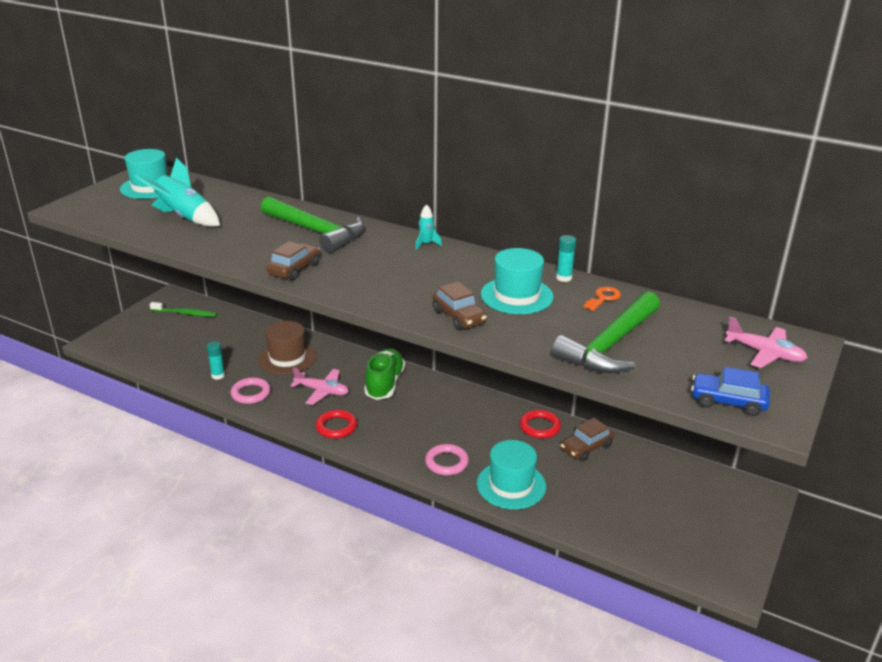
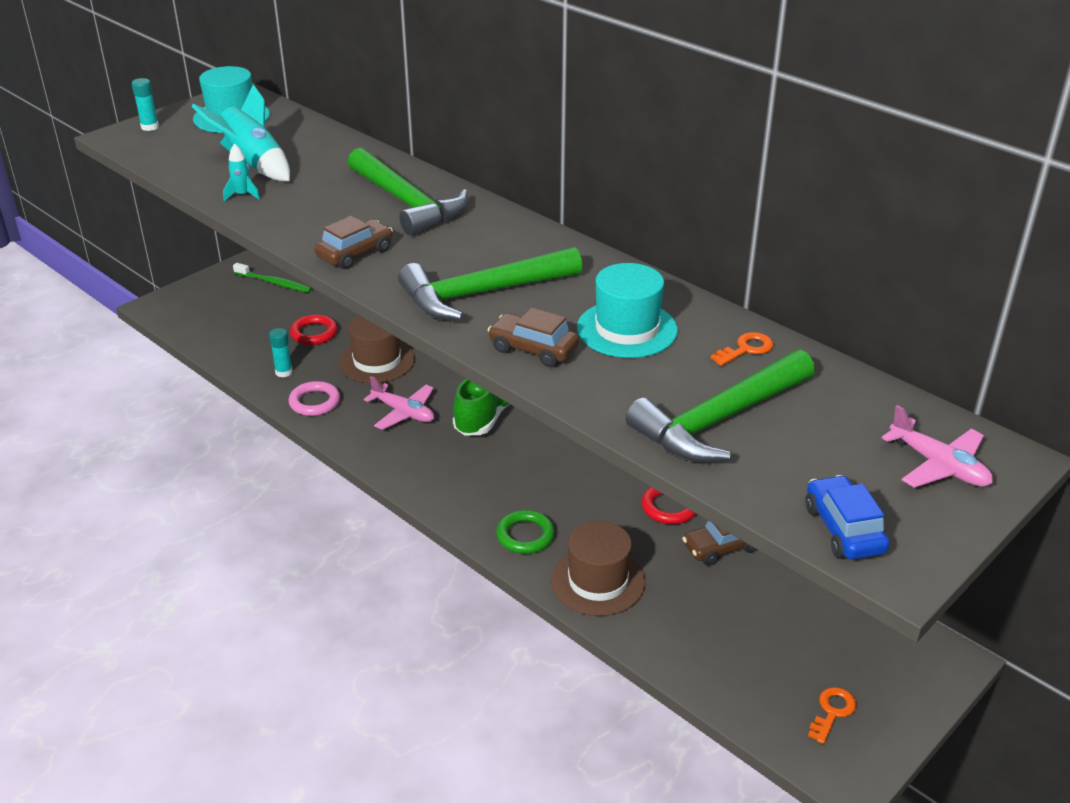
camera: 15 degrees right, 5 degrees up
(336, 427) = (403, 464): red ring -> red ring (314, 333)
(402, 285) = (482, 294): none -> green hammer
(426, 244) = (542, 238): turquoise rocket -> turquoise rocket (242, 195)
(446, 462) = (525, 535): pink ring -> green ring
(458, 317) = (533, 349): brown car -> brown car turned 135 degrees clockwise
(511, 485) = (598, 581): turquoise hat -> brown hat
(564, 278) = (706, 311): turquoise glue stick -> turquoise glue stick (150, 127)
(705, 543) = (832, 712): none -> orange key
(728, 402) = (844, 529): blue car -> blue car turned 45 degrees clockwise

